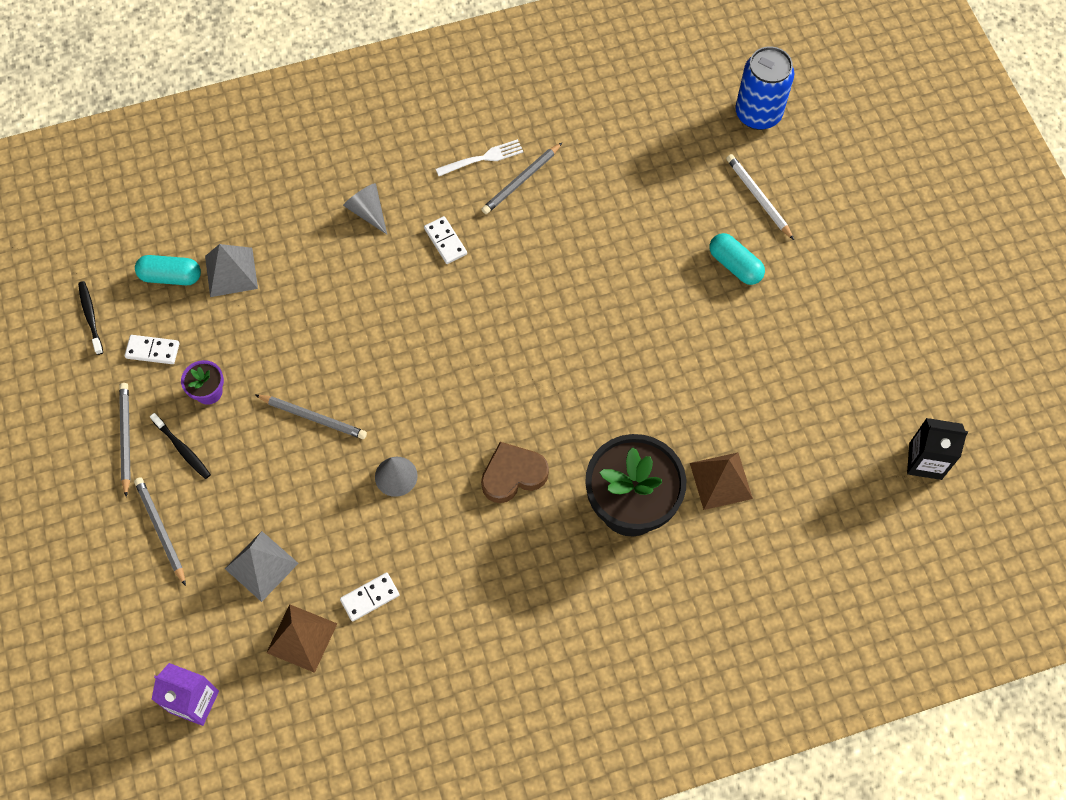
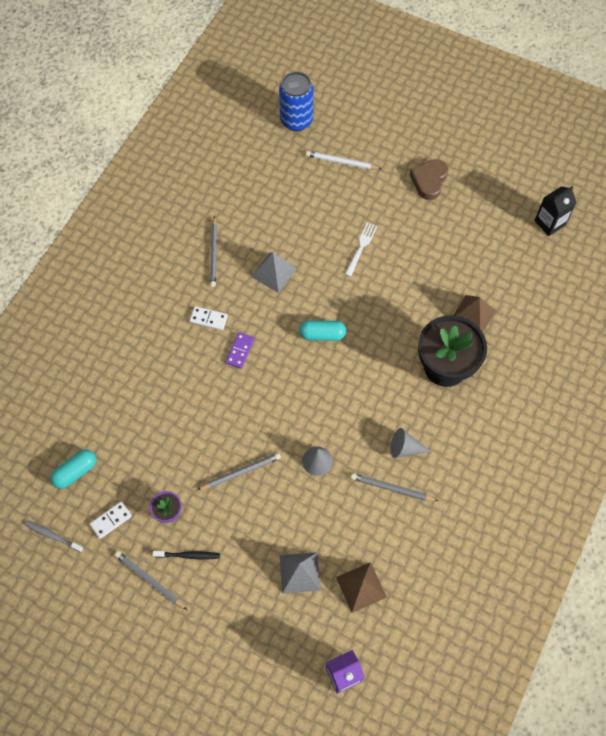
camera: 45 degrees left, 0 degrees up
(91, 317) = (53, 536): black toothbrush -> grey toothbrush
(161, 530) = (225, 608): grey pencil -> grey pencil (392, 488)
(231, 272) = (108, 438): grey pyramid -> grey pyramid (274, 272)
(368, 212) = (149, 340): grey cone -> grey cone (405, 448)
(370, 597) = (372, 533): white domino -> none
(441, 300) = (240, 351): none -> purple domino
(483, 158) = (180, 259): white fork -> white fork (361, 247)
(513, 475) = (374, 405): brown heart -> brown heart (429, 181)
(735, 265) = (366, 205): turquoise capsule -> turquoise capsule (322, 334)

